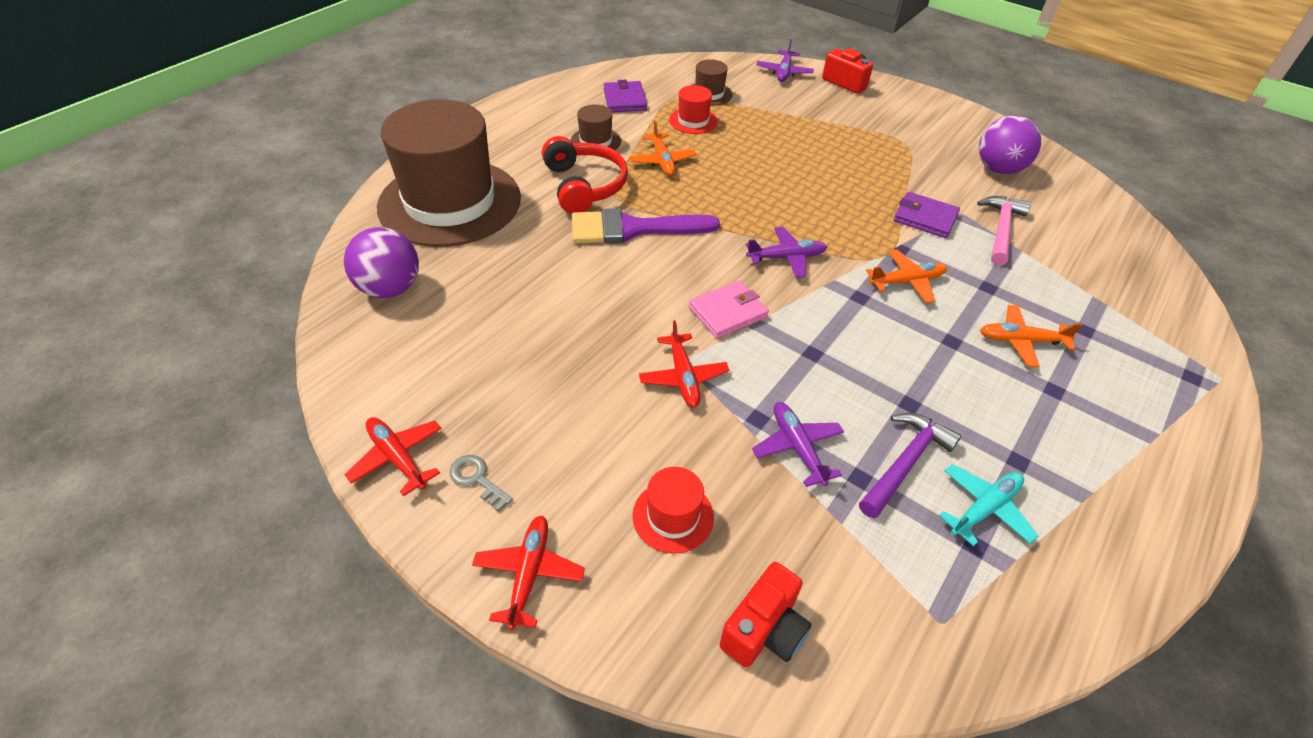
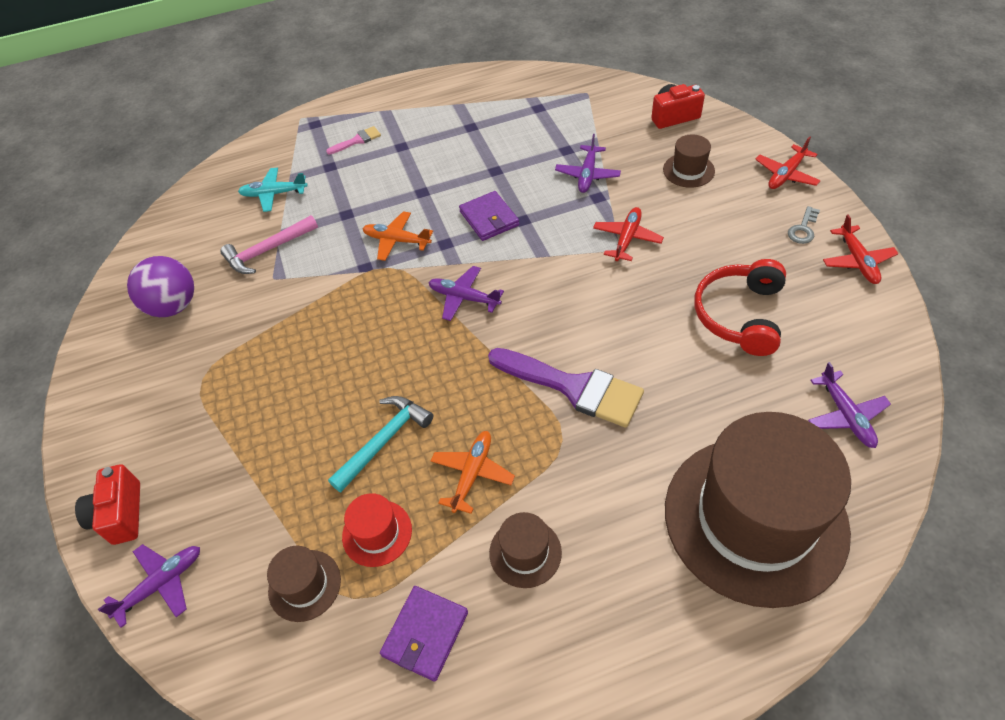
camera: 140 degrees left, 5 degrees up
(390, 288) = (846, 415): purple ball -> purple plane
(477, 479) = (803, 229): grey key -> grey key turned 45 degrees clockwise
(584, 186) = (585, 473): red headphones -> red headphones (739, 315)
(673, 516) = (688, 170): red hat -> brown hat
(728, 312) = (555, 271): pink wallet -> none
(739, 156) = (384, 441): none -> turquoise hammer
(905, 463) = (533, 147): purple hammer -> none
(925, 218) = (308, 286): purple wallet -> purple wallet (489, 218)
(984, 508) = (515, 117): turquoise plane -> turquoise plane (274, 194)
(1021, 341) = (379, 176): orange plane -> none
(1111, 375) = (357, 140): none -> pink brush

